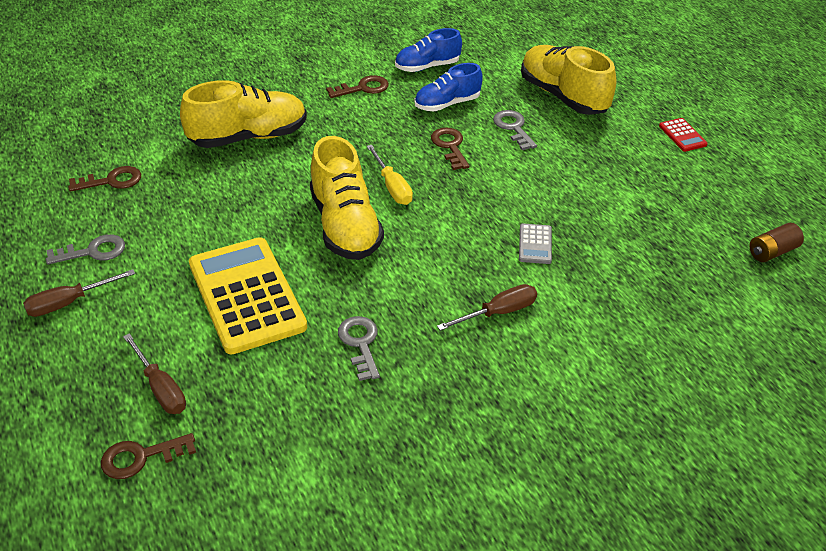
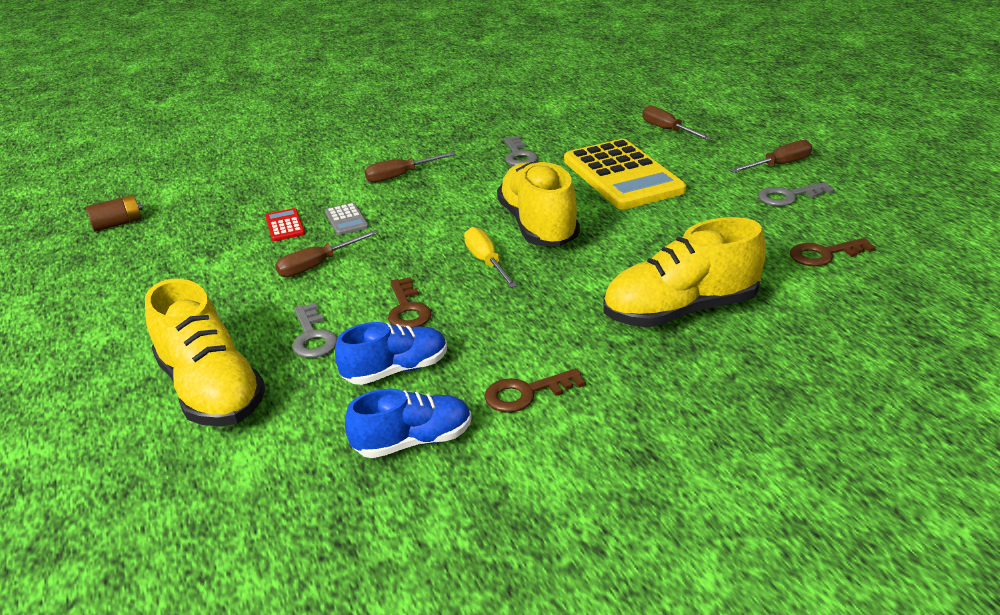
camera: 175 degrees left, 10 degrees down
(140, 457) = (663, 106): brown key -> none
(535, 244) = (346, 220): grey calculator -> grey calculator turned 150 degrees clockwise
(538, 190) = (317, 265): none -> brown screwdriver
(682, 135) = (89, 335): red calculator -> red calculator (285, 225)

